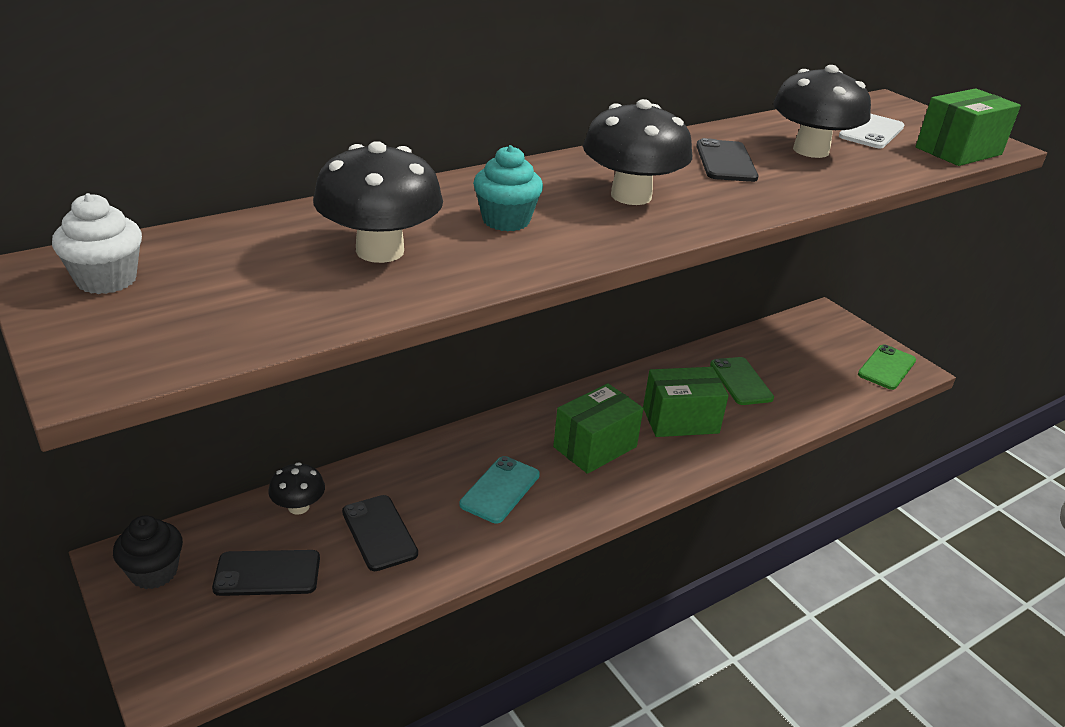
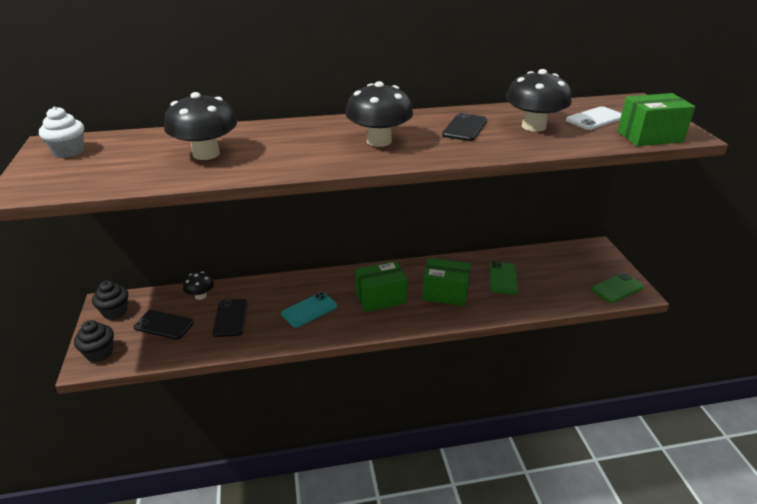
camera: 25 degrees right, 0 degrees up
(179, 655) = (99, 353): none -> black cupcake
(506, 220) = (290, 146): turquoise cupcake -> none

